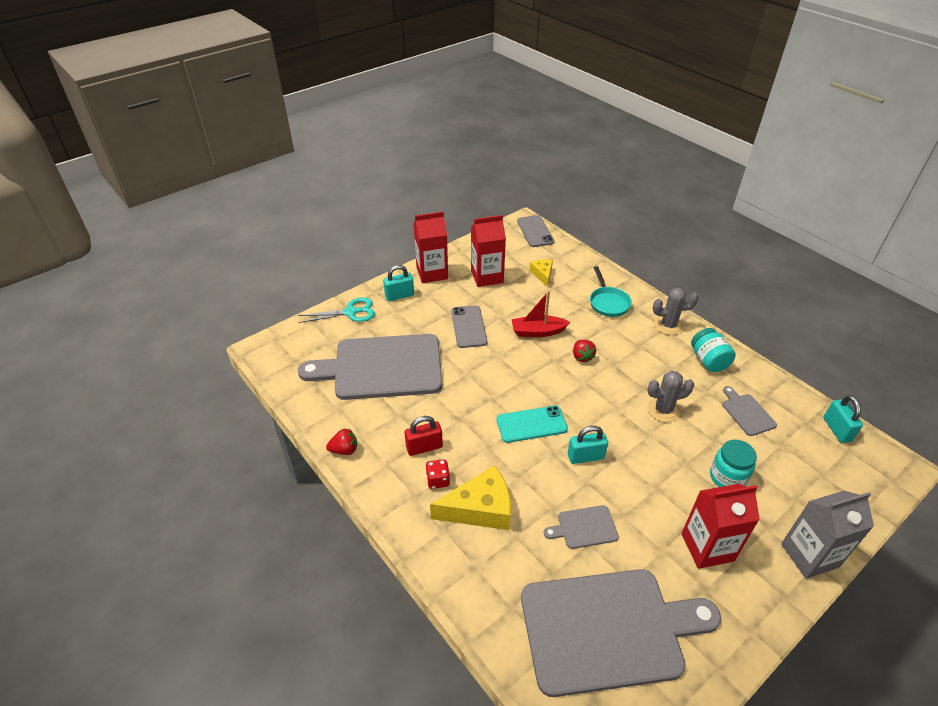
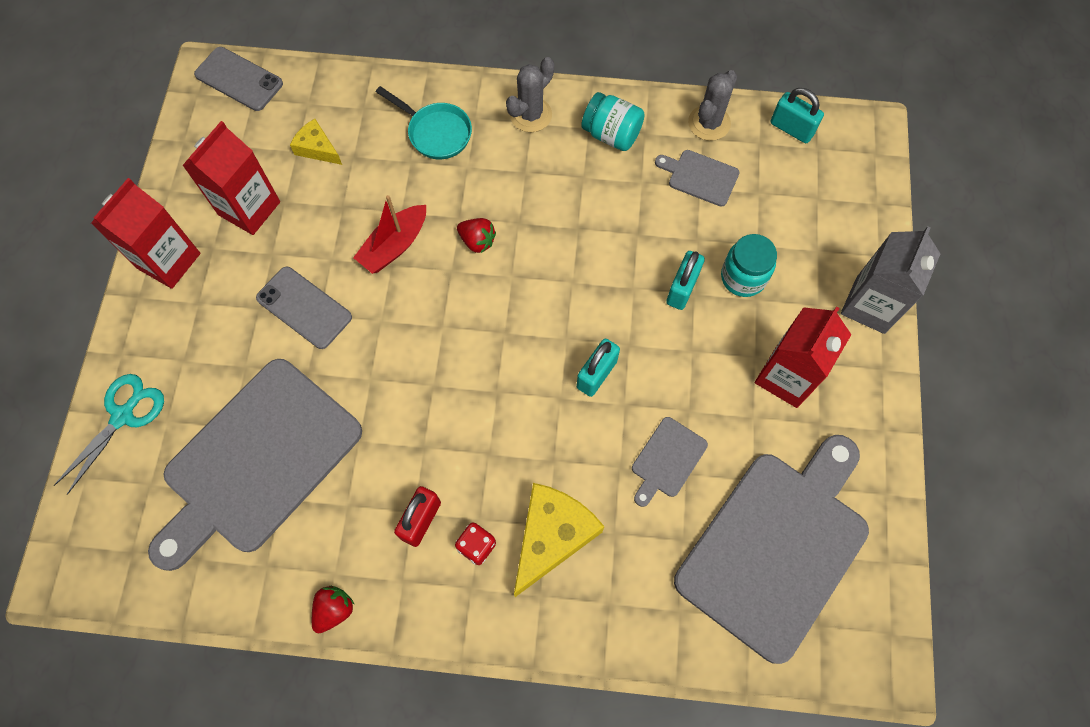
camera: 45 degrees left, 25 degrees up
(399, 295) = (162, 333): turquoise padlock -> turquoise padlock (682, 288)
(531, 424) = (506, 383): turquoise phone -> none
(663, 410) = (620, 243): grey cactus -> grey cactus (709, 123)

